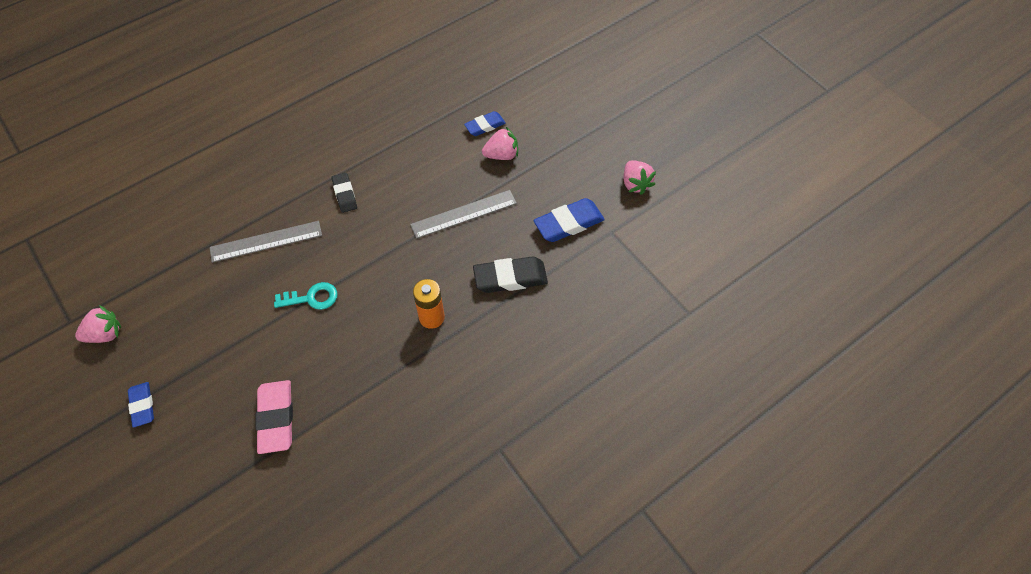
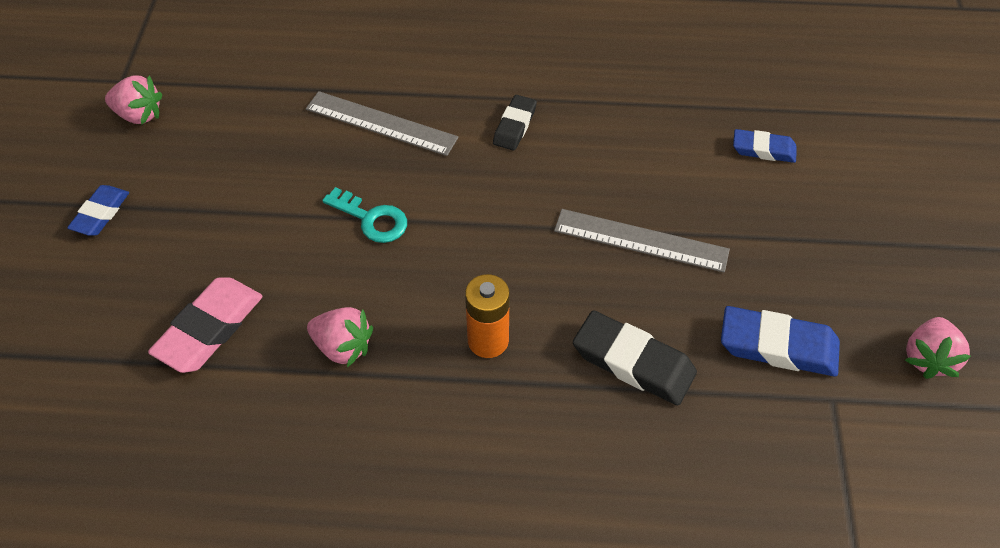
camera: 40 degrees right, 5 degrees down
(501, 155) = (756, 198): pink strawberry -> pink strawberry (343, 347)

